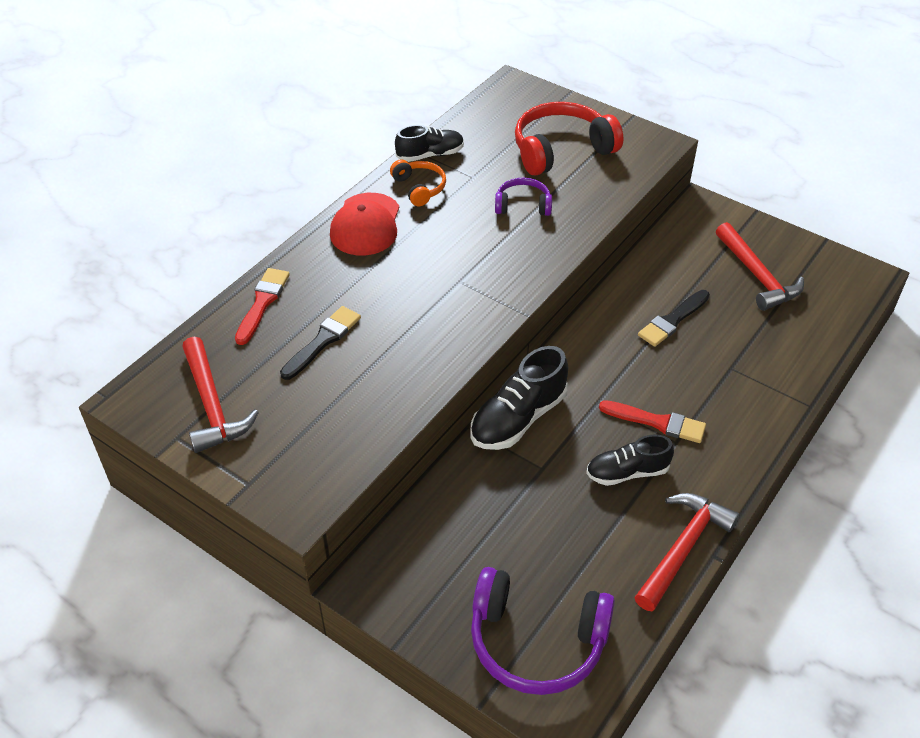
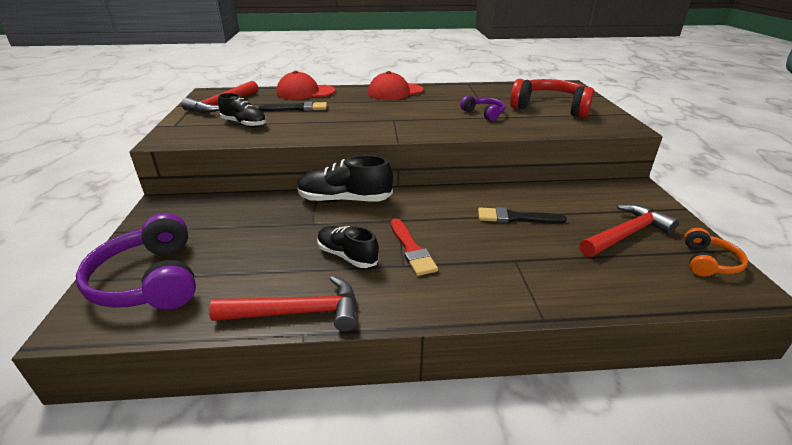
camera: 50 degrees right, 15 degrees down
(262, 303) = (305, 92): red brush -> red cap
(419, 188) = (444, 92): orange headphones -> orange headphones (708, 262)
(430, 155) = (473, 87): black shoe -> black shoe (244, 124)
(757, 276) = (626, 234): red hammer -> red hammer turned 150 degrees counterclockwise

